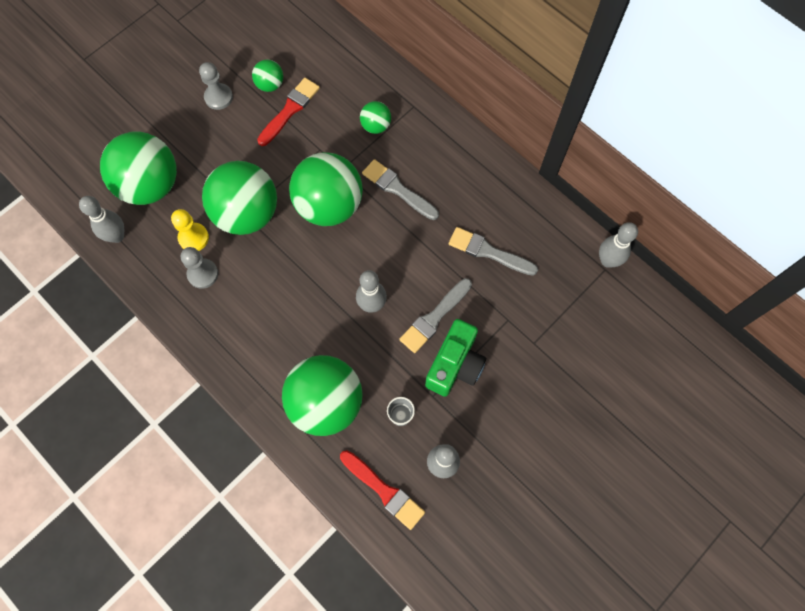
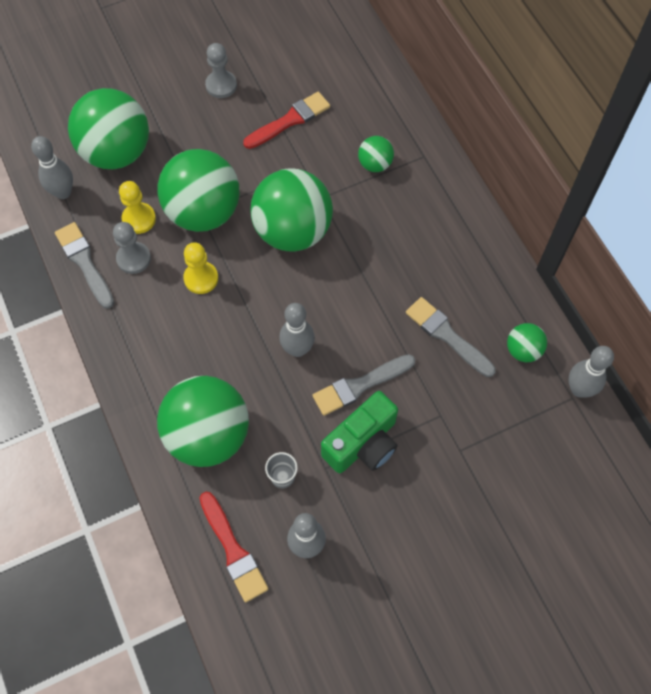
camera: 20 degrees right, 5 degrees down
(267, 272) = (201, 278): none -> yellow pawn
(270, 85) = (279, 88): green ball -> green ball (523, 350)
(398, 189) = (373, 237): grey brush -> grey brush (84, 262)

